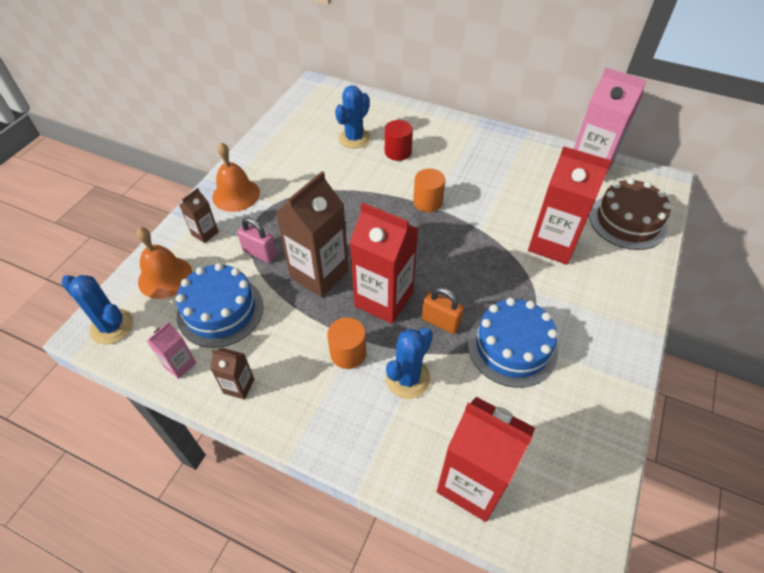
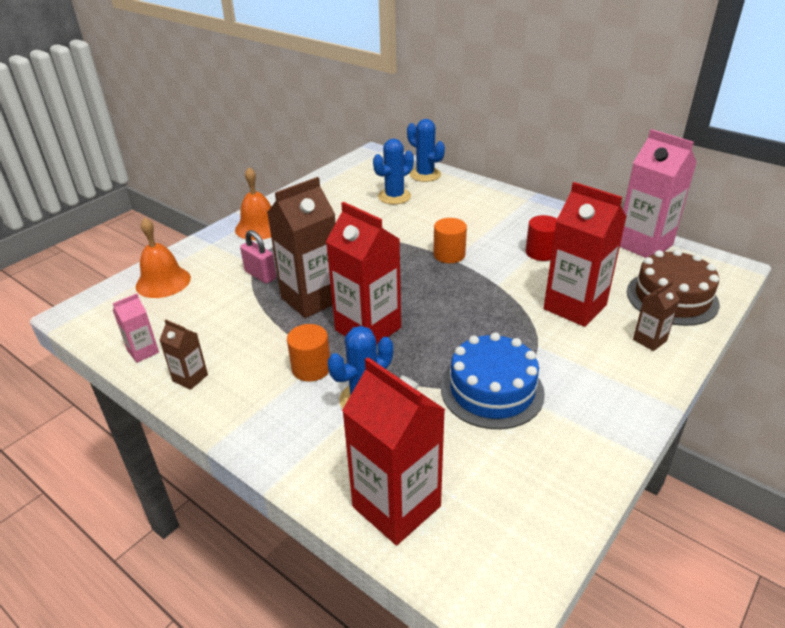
camera: 15 degrees right, 15 degrees down
(112, 326) = (96, 313): blue cactus -> blue cactus (425, 175)
(205, 233) = (216, 253): brown carton -> brown carton (649, 340)
(220, 311) = (201, 315): blue cake -> none
(398, 152) = (434, 212): red cylinder -> red cylinder (541, 252)
(441, 322) = (421, 356): orange padlock -> none

